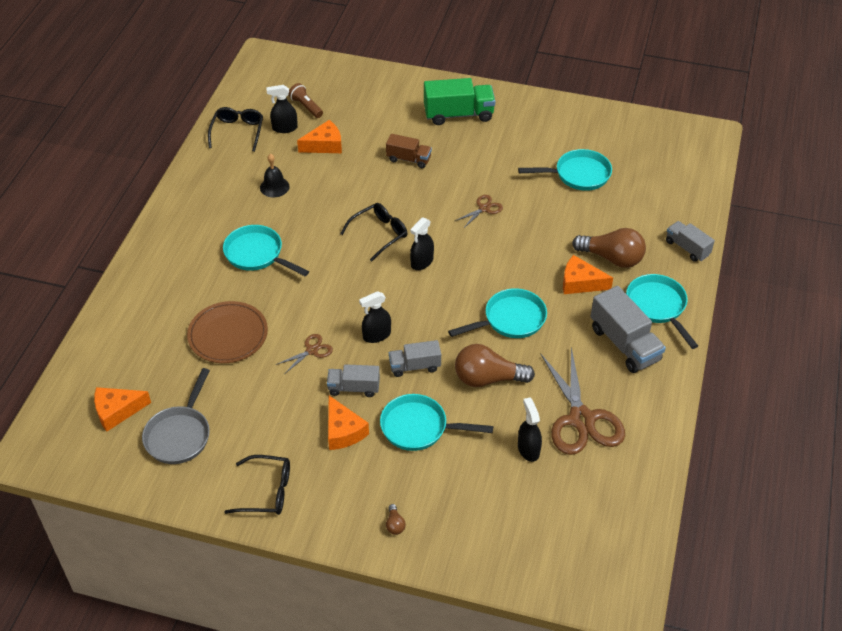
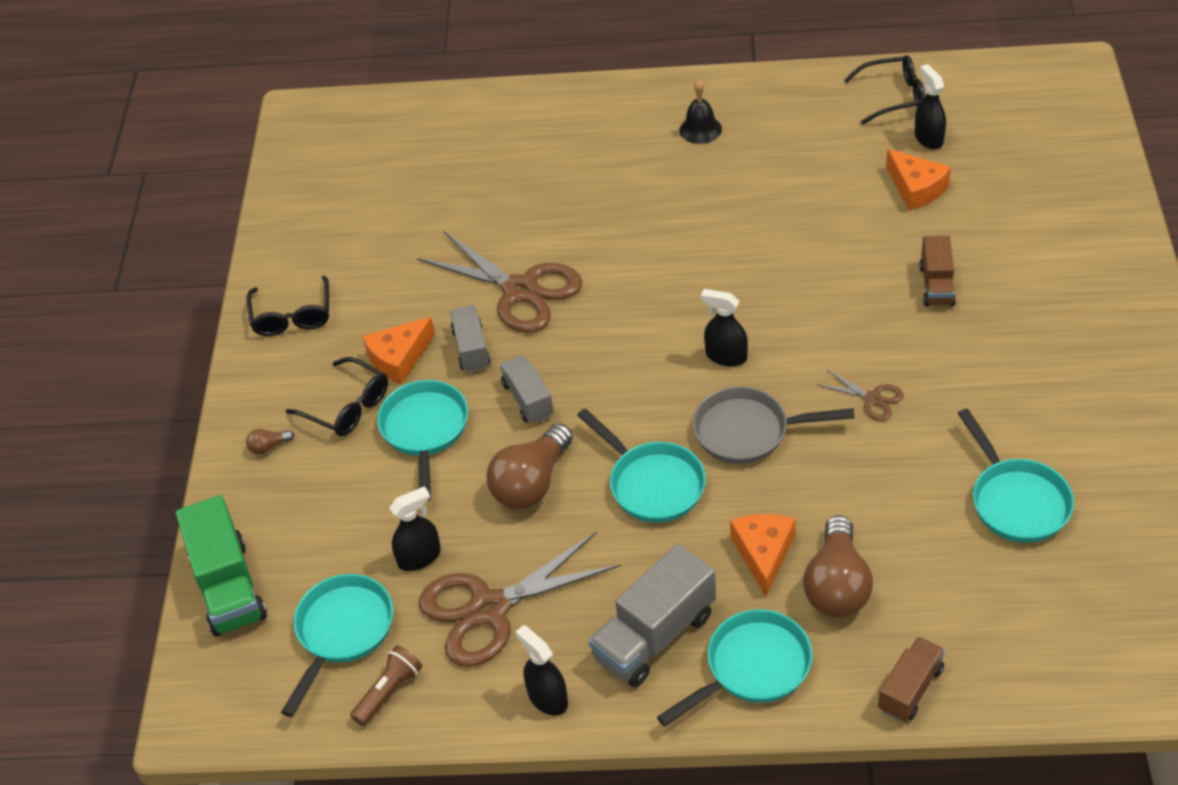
camera: 80 degrees right, 0 degrees up
(117, 411) = (375, 156): orange cheese -> none
(179, 435) = (355, 217): grey pan -> grey pan (748, 431)
(228, 335) = (520, 207): brown plate -> none
(257, 254) = (668, 189): turquoise pan -> turquoise pan (342, 632)
(274, 187) = (803, 165): black bell -> black bell (700, 129)
(306, 107) = (988, 145): brown flashlight -> brown flashlight (389, 692)
(312, 350) = (521, 290): brown scissors -> brown scissors, size x2.18
(376, 335) = (569, 346): black spray bottle -> black spray bottle (547, 698)
(379, 234) = (761, 296): black glasses -> black glasses (347, 406)
(458, 114) = (1077, 315): green truck -> green truck (228, 587)
(487, 378) = (531, 483): brown light bulb -> brown light bulb turned 135 degrees counterclockwise
(687, 248) = (910, 689): grey truck -> brown truck

